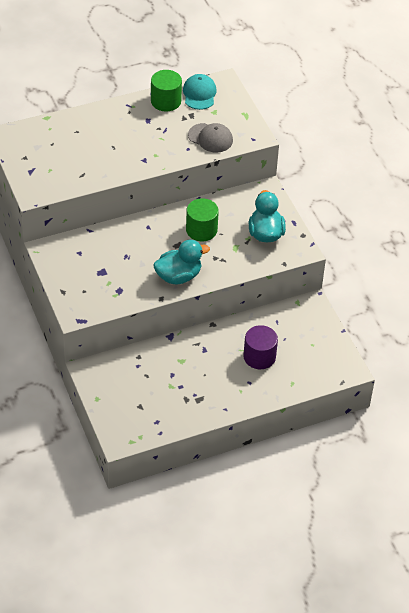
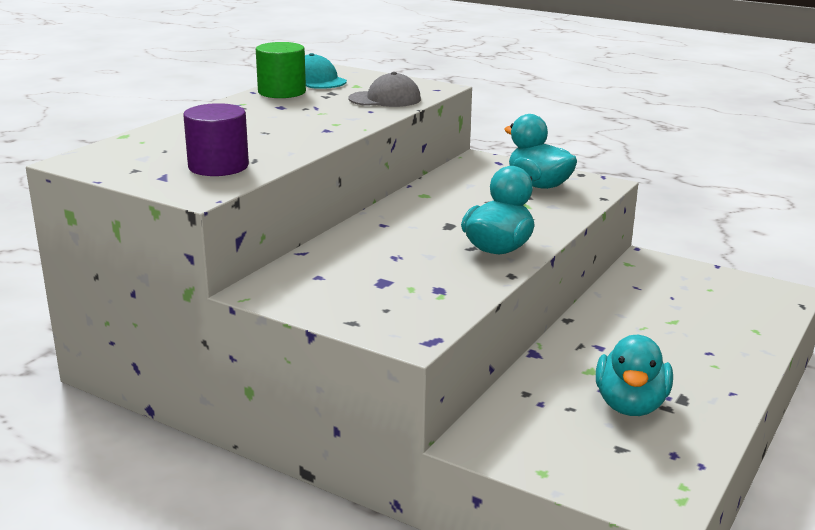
camera: 35 degrees left, 25 degrees down
(173, 389) = (630, 405): none -> turquoise duck
(201, 230) = (458, 205): green cylinder -> none
(259, 357) = (675, 324): purple cylinder -> purple cylinder (218, 166)

